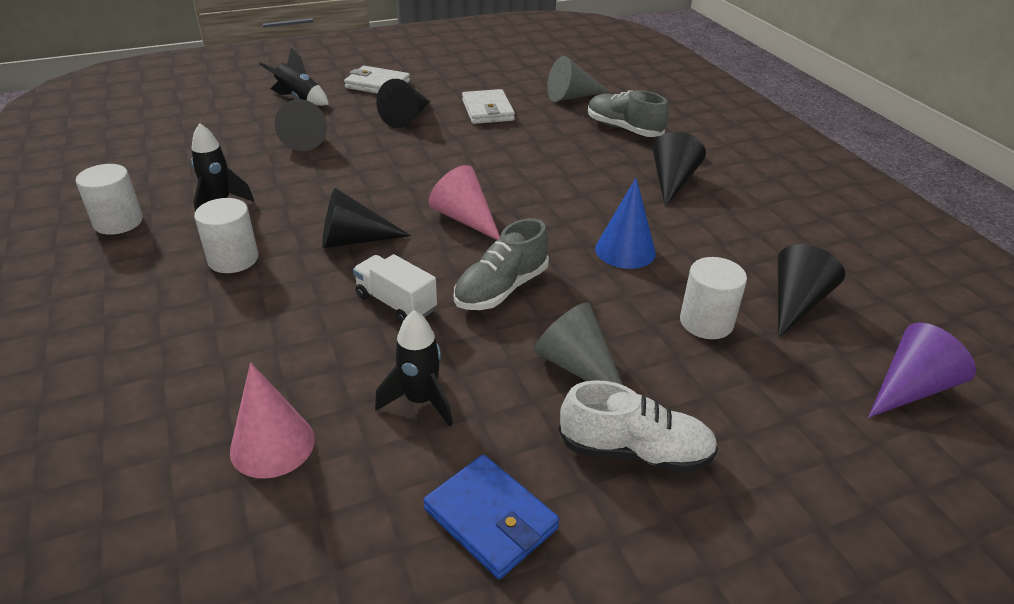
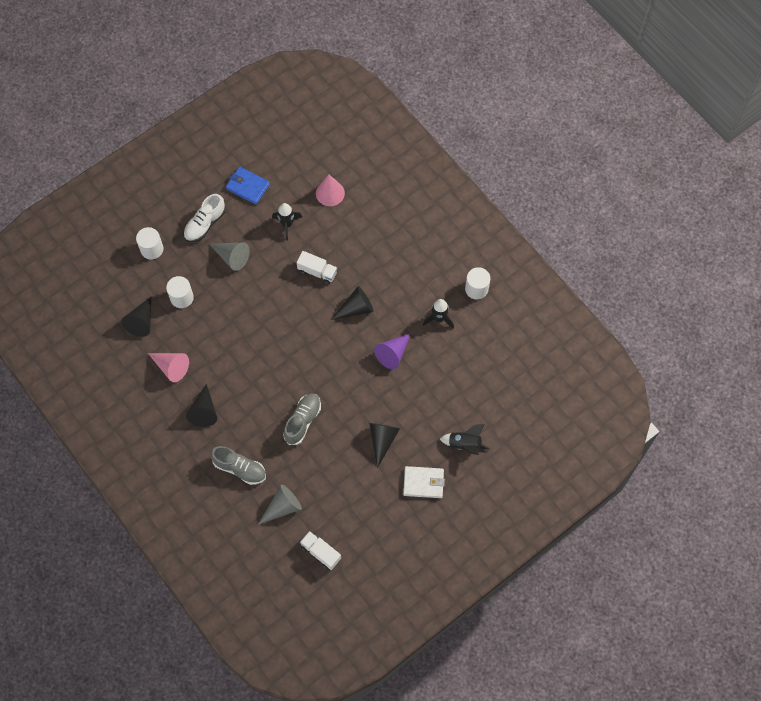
camera: 165 degrees right, 30 degrees up
(233, 259) = (404, 279): white cylinder -> white cylinder (152, 249)
(305, 139) = (432, 394): black cone -> none
(465, 219) = (308, 341): pink cone -> pink cone (171, 367)
(487, 110) = (334, 467): white wallet -> none
(501, 289) = (275, 293): grey shoe -> grey shoe (302, 421)
(535, 66) = (320, 552): none -> white truck
(625, 250) = (223, 338): blue cone -> none
(635, 451) = (205, 224): white shoe -> white shoe turned 45 degrees counterclockwise
(910, 388) = (101, 282): purple cone -> purple cone (393, 353)

